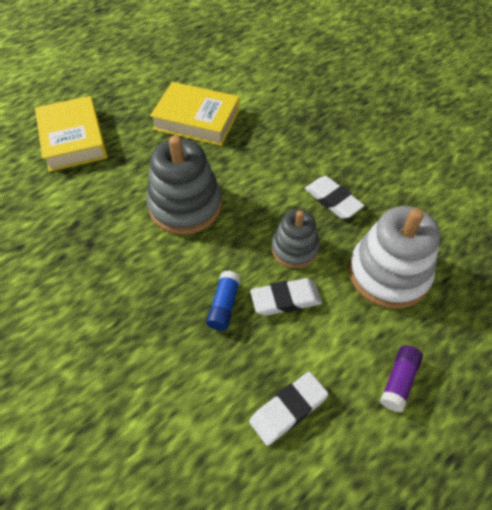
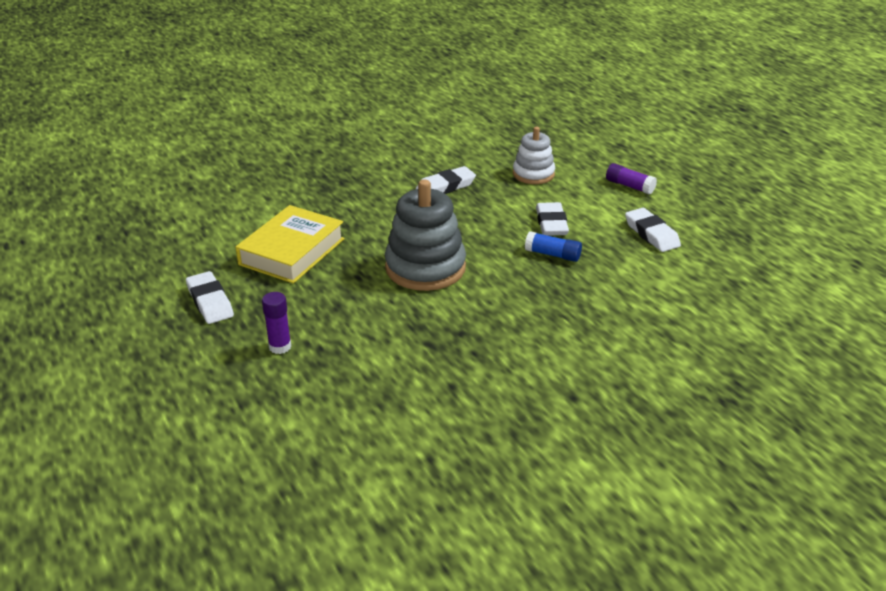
camera: 80 degrees left, 20 degrees down
(73, 139) = (280, 347): yellow book -> purple glue stick
(126, 93) = (210, 302): none -> white eraser
(294, 249) = (497, 212): grey stacking toy -> none
(388, 273) = (533, 174): white stacking toy -> white stacking toy, size x0.61

